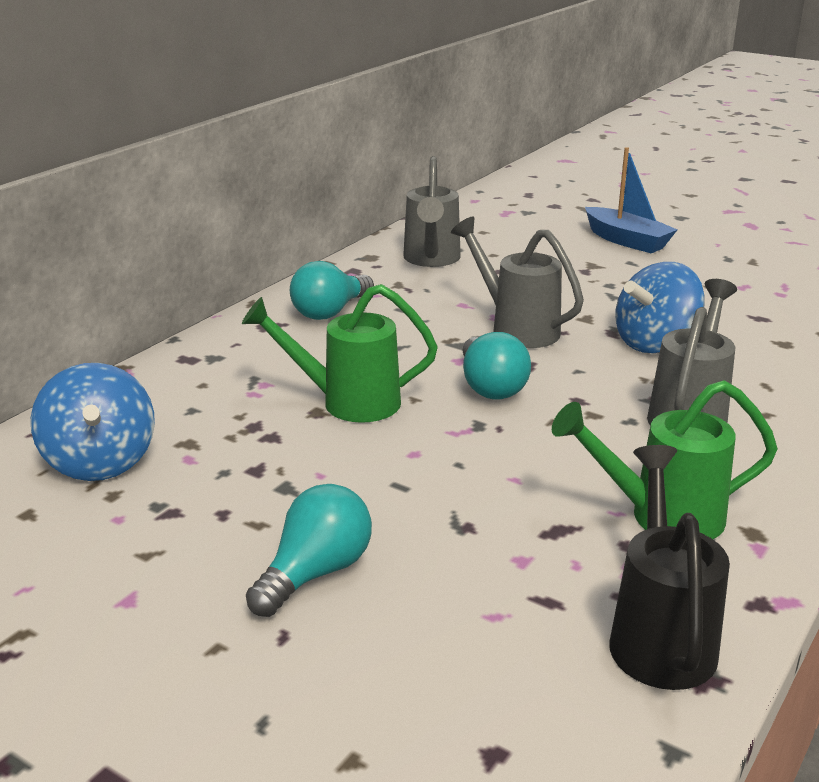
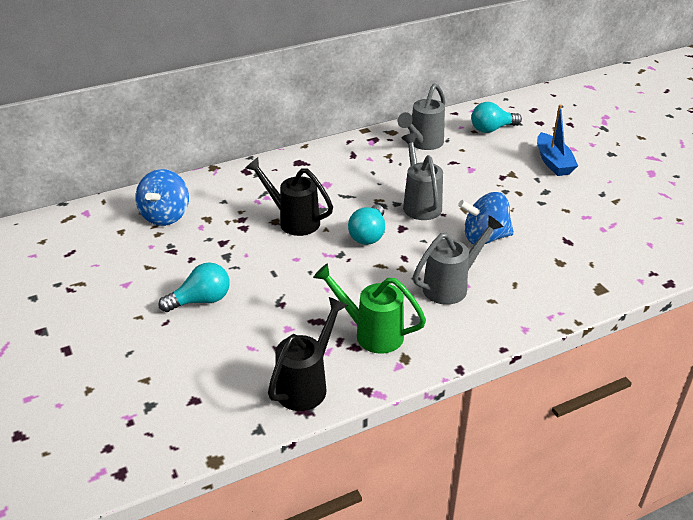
camera: 30 degrees right, 10 degrees up
(330, 312) = (336, 163): turquoise light bulb -> turquoise light bulb (492, 129)
(347, 402) = (293, 220): green watering can -> black watering can

